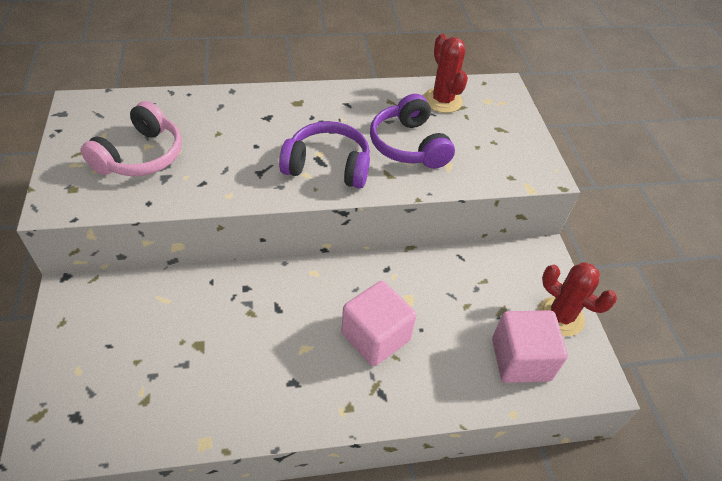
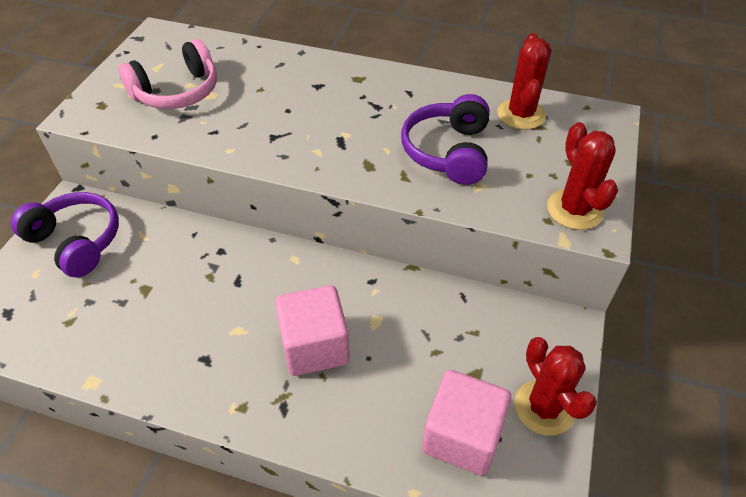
camera: 30 degrees right, 0 degrees up
(328, 166) = (345, 149): purple headphones -> purple headphones (76, 241)
(523, 164) = (574, 209): none -> red cactus

